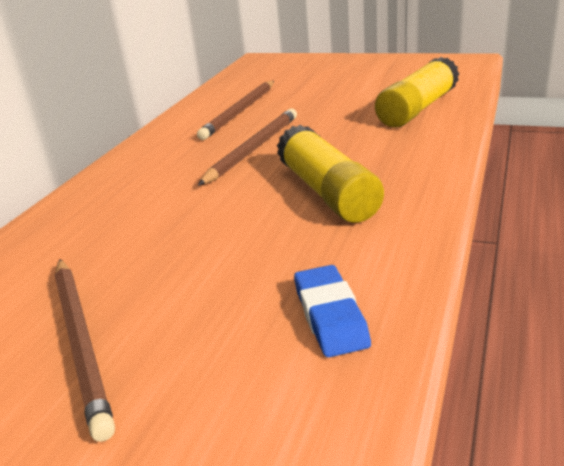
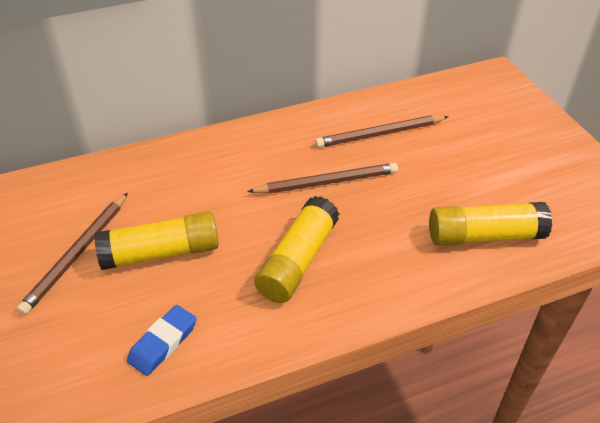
camera: 45 degrees right, 15 degrees up
(188, 271) = (161, 252): none -> yellow glue stick

